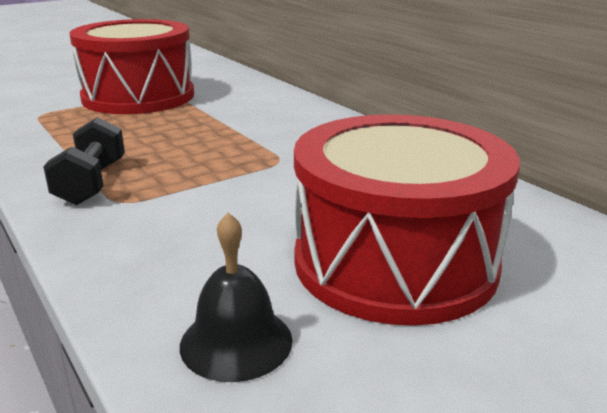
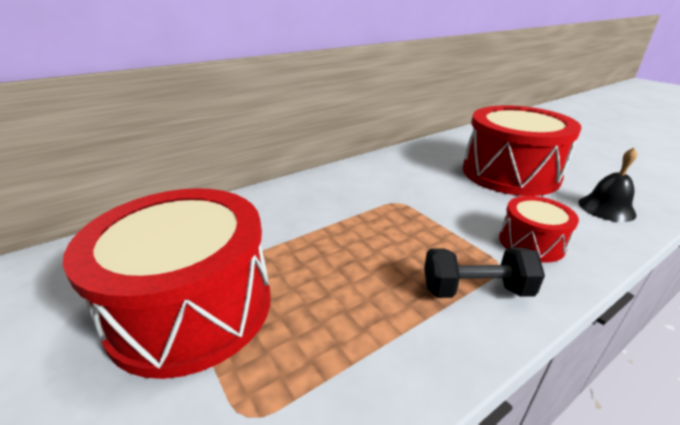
camera: 90 degrees left, 5 degrees up
(155, 230) = (531, 242): none -> red drum

